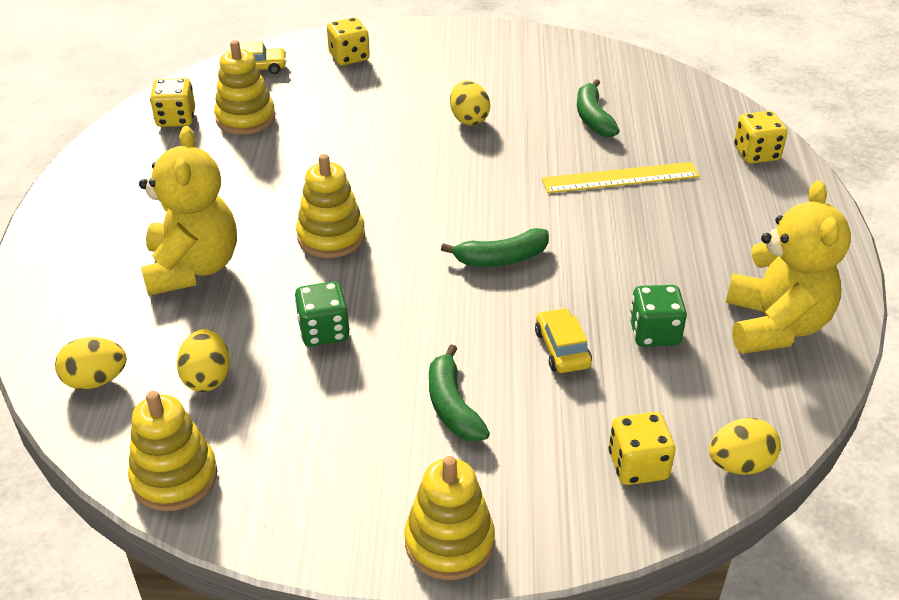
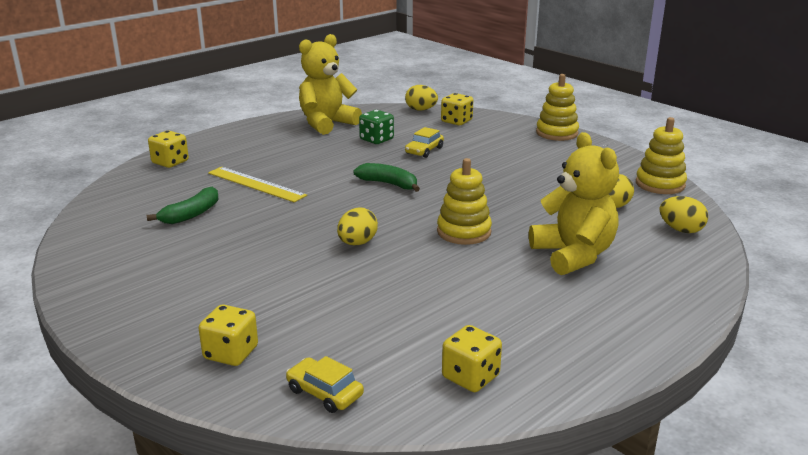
camera: 135 degrees left, 15 degrees down
(192, 268) = (573, 255): yellow teddy bear -> yellow teddy bear turned 120 degrees clockwise
(245, 118) = (409, 341): yellow stacking toy -> none
(324, 331) = (527, 198): green dice -> none
(452, 406) = (502, 156): green banana -> none
(469, 119) = (257, 251): yellow egg -> yellow egg (357, 243)

